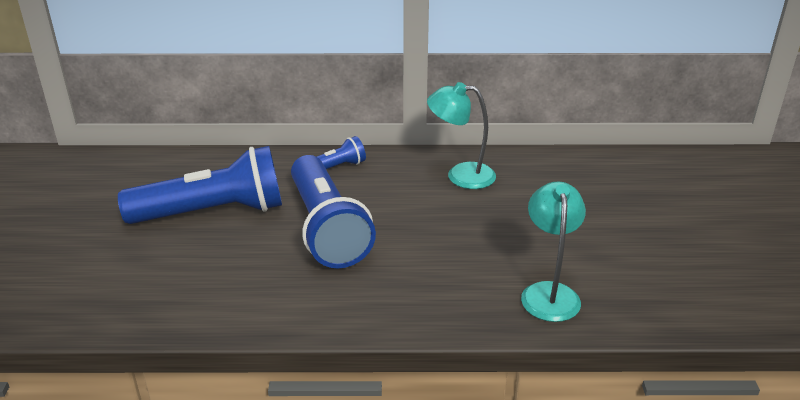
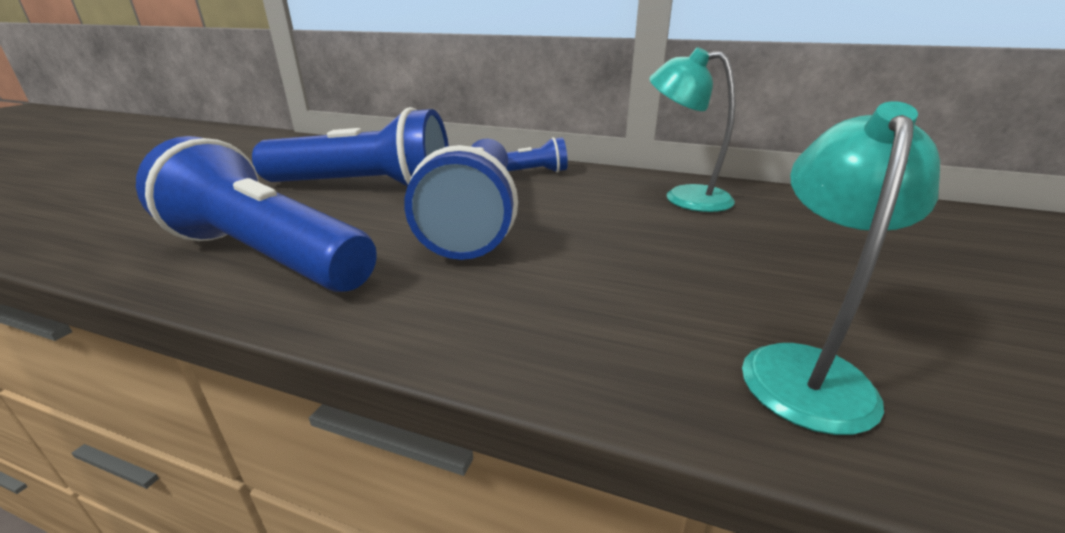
camera: 20 degrees right, 5 degrees down
(208, 293) = (266, 256): none -> blue flashlight

